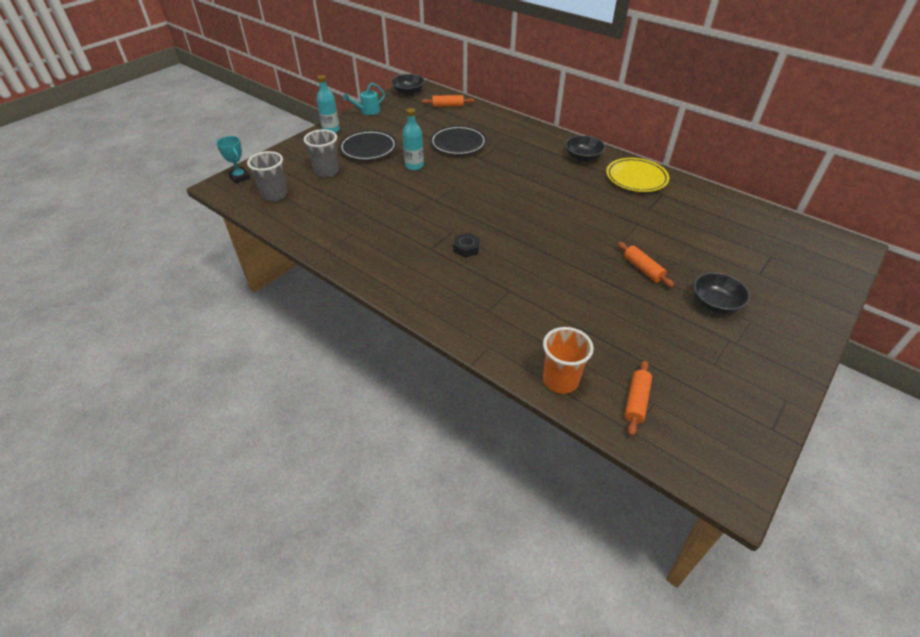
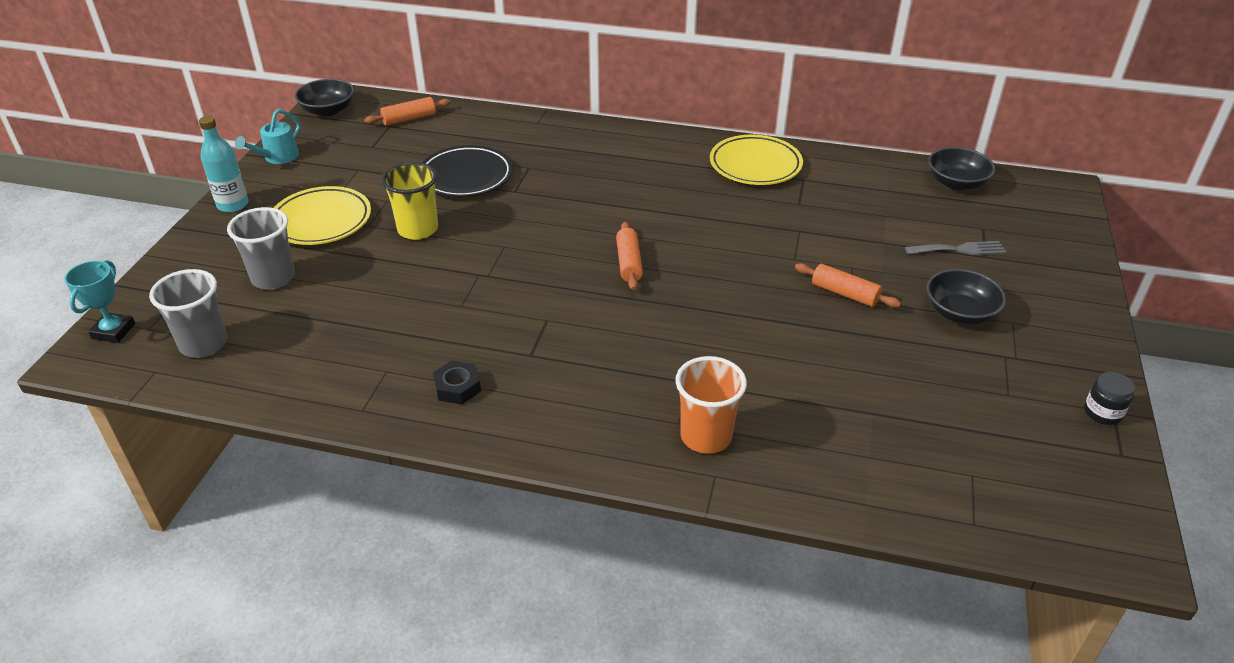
camera: 25 degrees left, 5 degrees down
(239, 177) = (113, 331): turquoise trophy -> turquoise trophy turned 75 degrees clockwise
(368, 149) = (321, 221): black plate -> yellow plate
(414, 166) = (418, 229): turquoise bottle -> yellow cup
(466, 248) = (585, 338): black nut -> black nut (457, 387)
(560, 380) = (840, 489): orange cup -> orange cup (706, 436)
(583, 157) = (664, 153): black bowl -> black bowl (956, 183)
(636, 401) = (951, 481): orange rolling pin -> orange rolling pin (629, 263)
(743, 265) = (959, 249): none -> grey fork
(777, 398) = (1102, 413): none -> black jar

